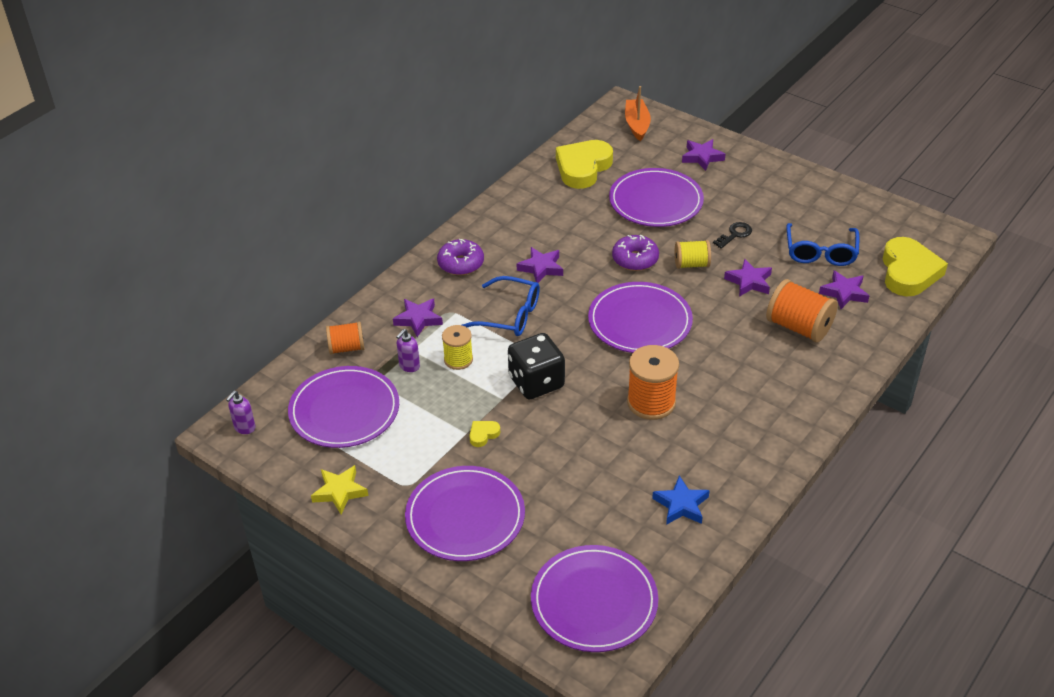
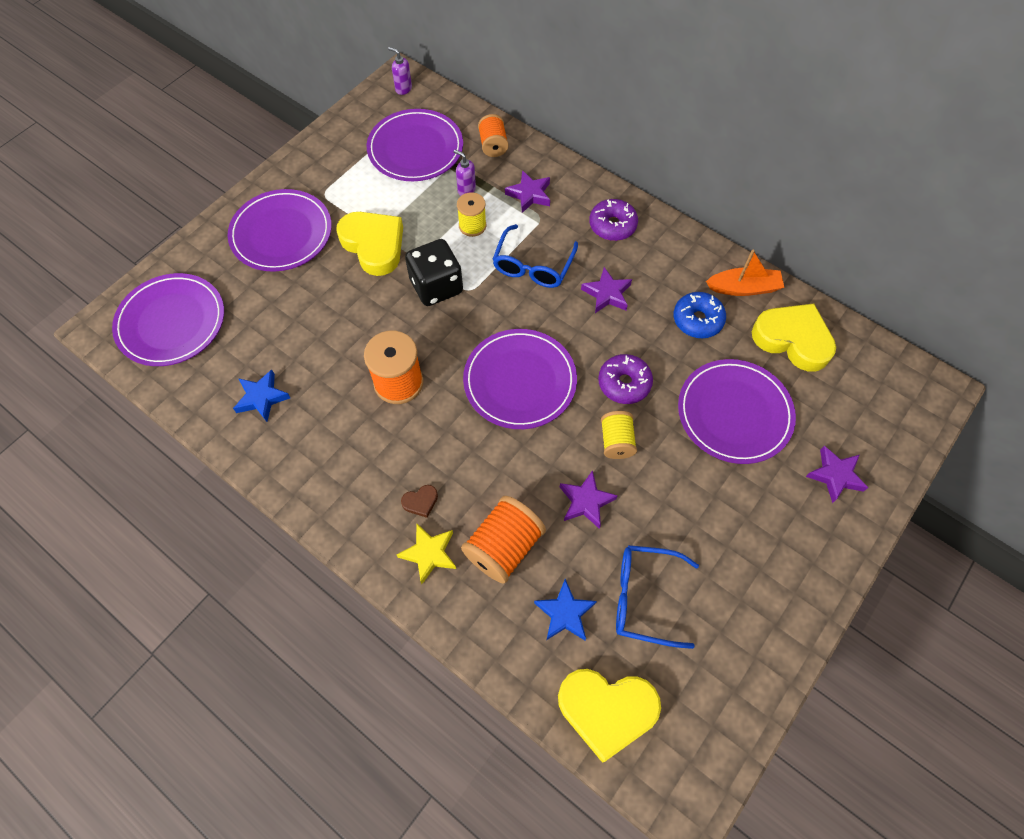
camera: 90 degrees right, 20 degrees up
(340, 492) = (324, 151): yellow star -> yellow star (429, 554)
(483, 434) = (374, 245): yellow heart -> yellow heart, size x2.40
(567, 216) = (697, 320): none -> blue donut
(637, 125) = (896, 404): orange boat -> orange boat (744, 288)
(735, 234) = (675, 496): black key -> none
(770, 379) = (420, 502): none -> brown heart
(844, 293) = (565, 613): purple star -> blue star

